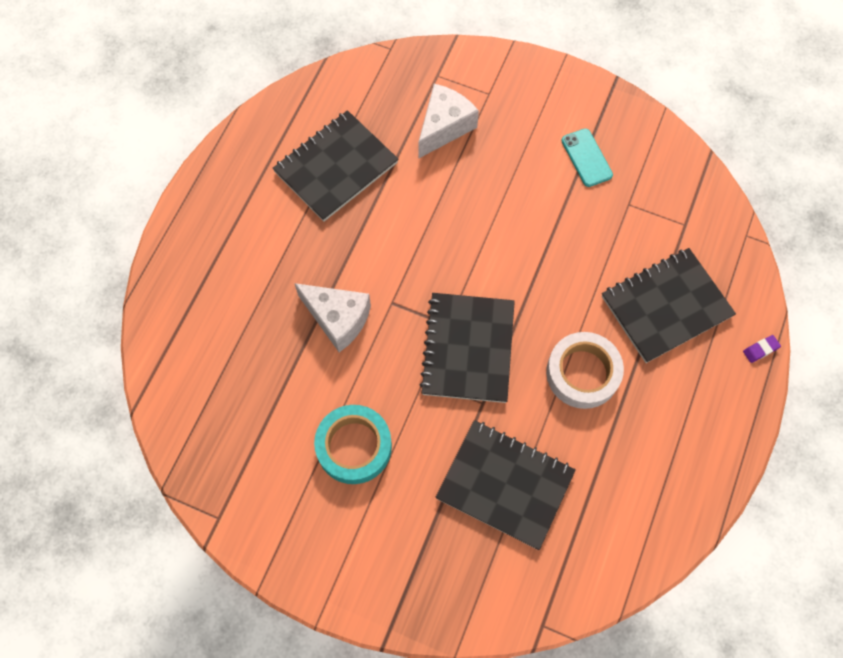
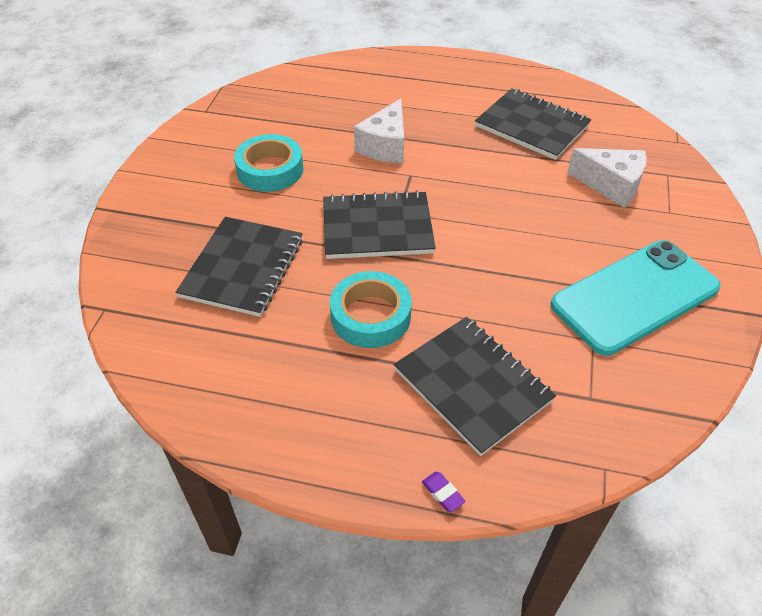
camera: 80 degrees right, 20 degrees down
(582, 373) = (370, 316): white tape -> turquoise tape
(586, 158) = (635, 296): turquoise phone -> turquoise phone, size x2.28

